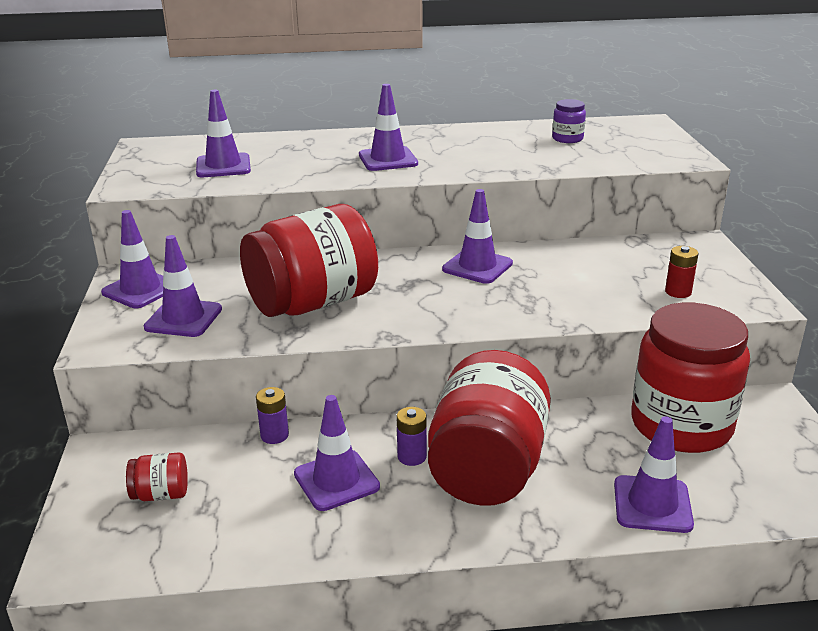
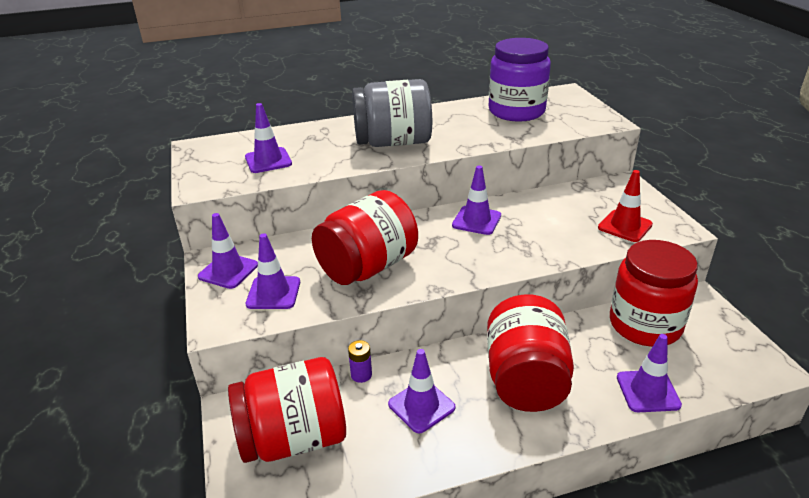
camera: 10 degrees left, 5 degrees up
(161, 494) = (294, 438): red jar -> red jar, size x2.46
(388, 159) = (393, 142): purple traffic cone -> grey jar
(412, 456) = (468, 378): purple battery -> none
(567, 139) = (516, 111): purple jar -> purple jar, size x2.46
(678, 292) = (625, 226): red battery -> red traffic cone

